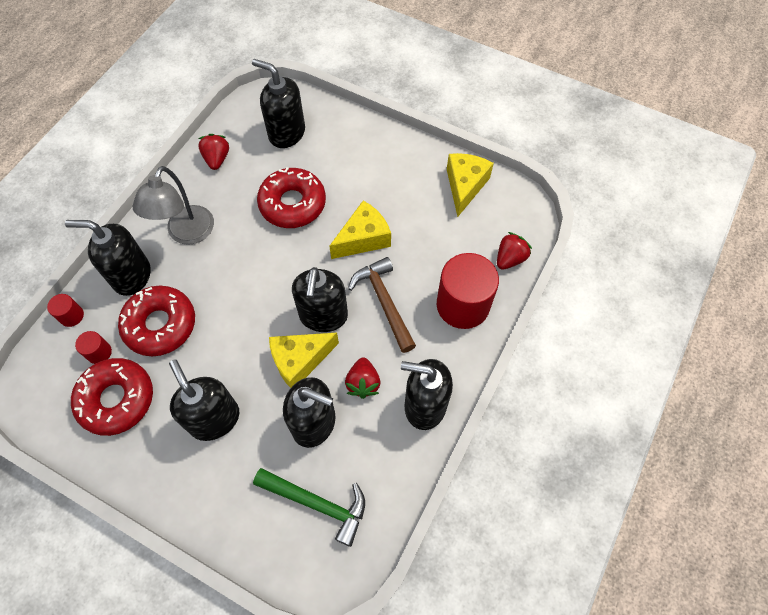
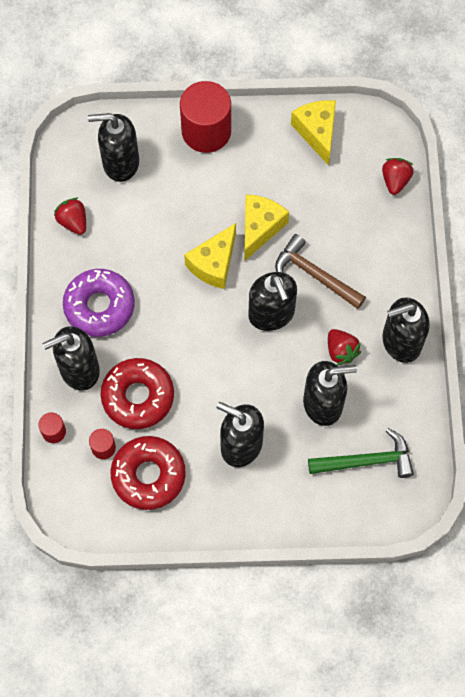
camera: 30 degrees left, 5 degrees up
(187, 234) = (99, 306): grey lamp -> purple donut
(292, 204) = (175, 228): red donut -> none
(300, 361) = (277, 361): yellow cheese -> yellow cheese (214, 264)
(462, 305) = (381, 242): red cylinder -> red cylinder (206, 131)

